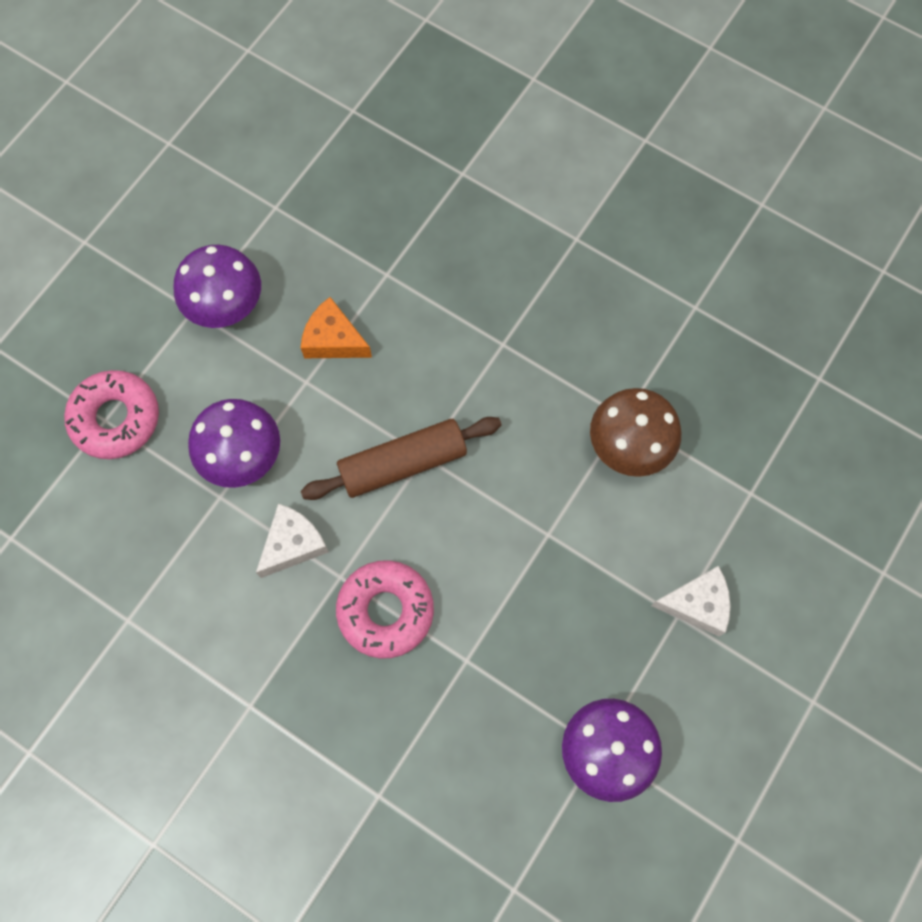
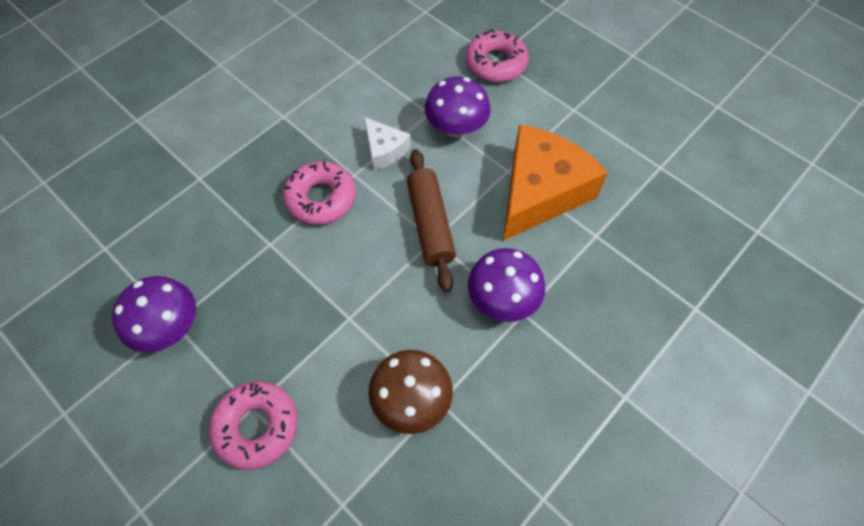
camera: 100 degrees right, 10 degrees down
(225, 305) = (576, 129): purple mushroom -> purple mushroom (502, 299)
(333, 340) = (540, 192): orange cheese -> orange cheese, size x2.04
(697, 604) = (256, 426): white cheese -> pink donut

